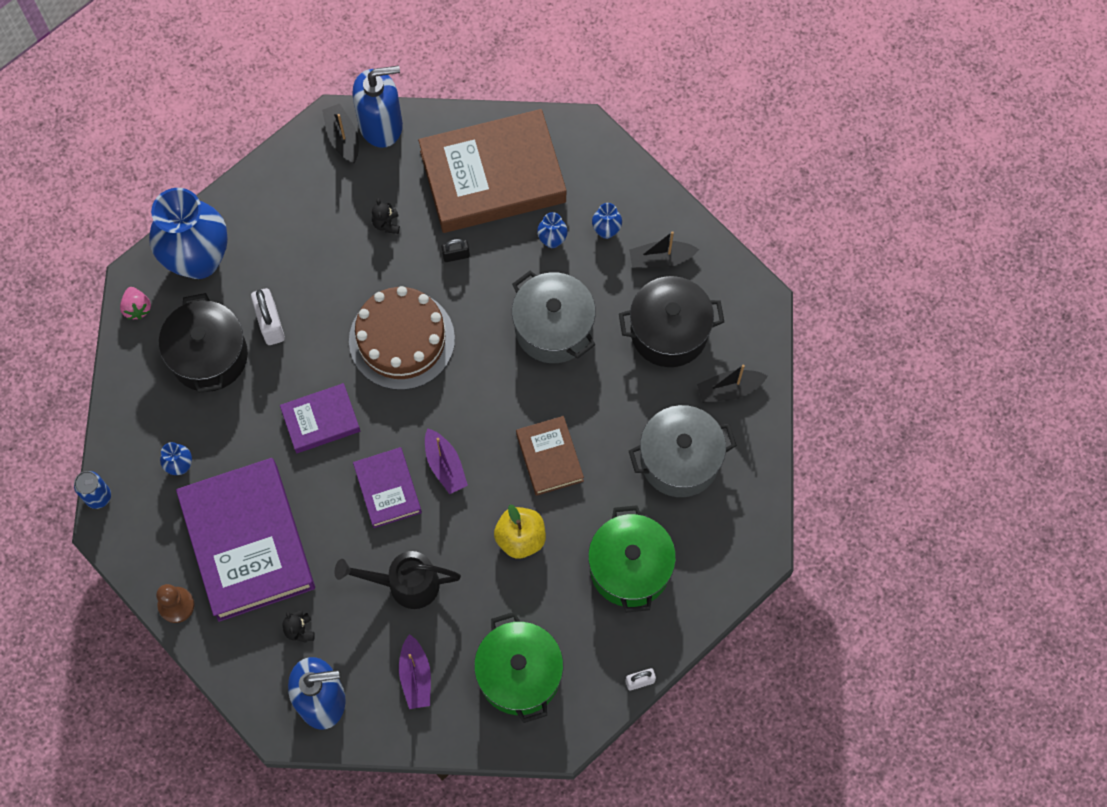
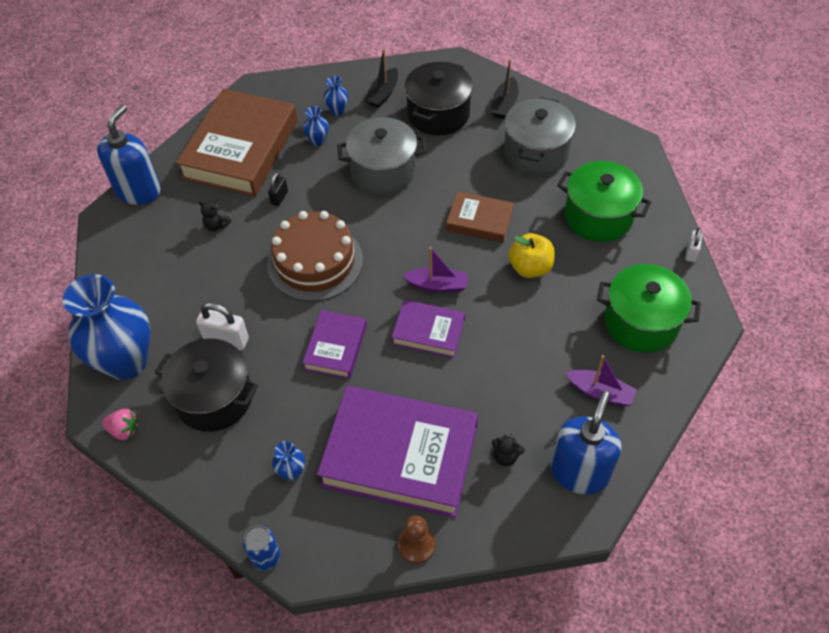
camera: 55 degrees left, 15 degrees down
(343, 138) = (124, 218): black boat -> none
(405, 584) = (516, 360): black watering can -> none

